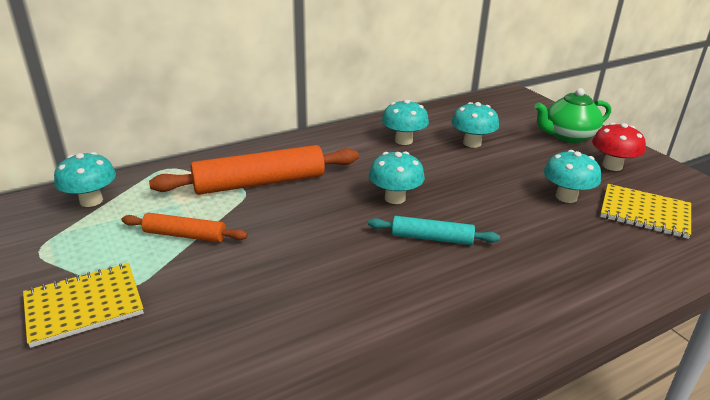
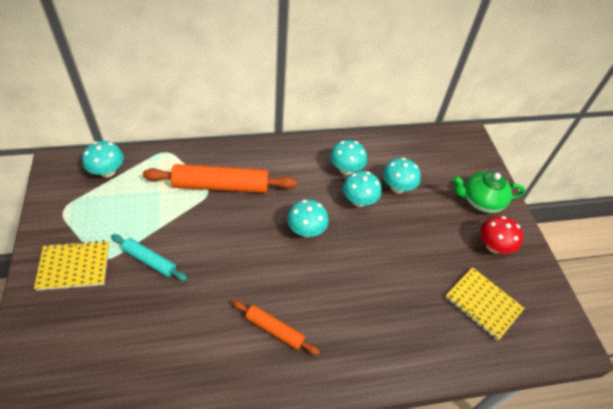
camera: 15 degrees right, 20 degrees up
(185, 235) = (153, 223): orange rolling pin -> orange rolling pin (274, 330)
(432, 238) = (310, 278): turquoise rolling pin -> turquoise rolling pin (149, 260)
(566, 197) = (433, 268): turquoise mushroom -> turquoise mushroom (359, 200)

